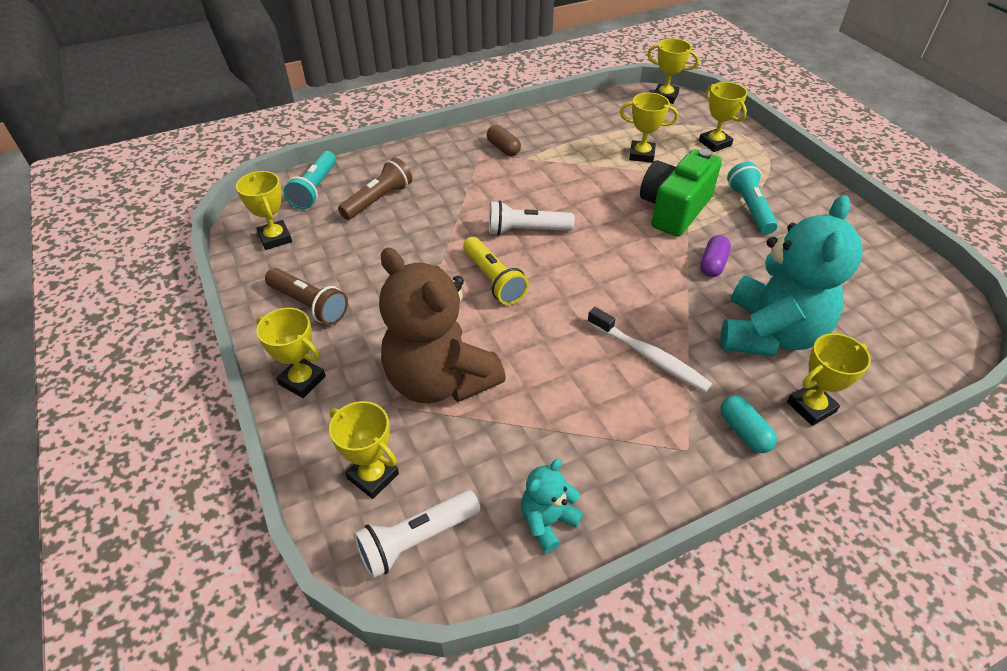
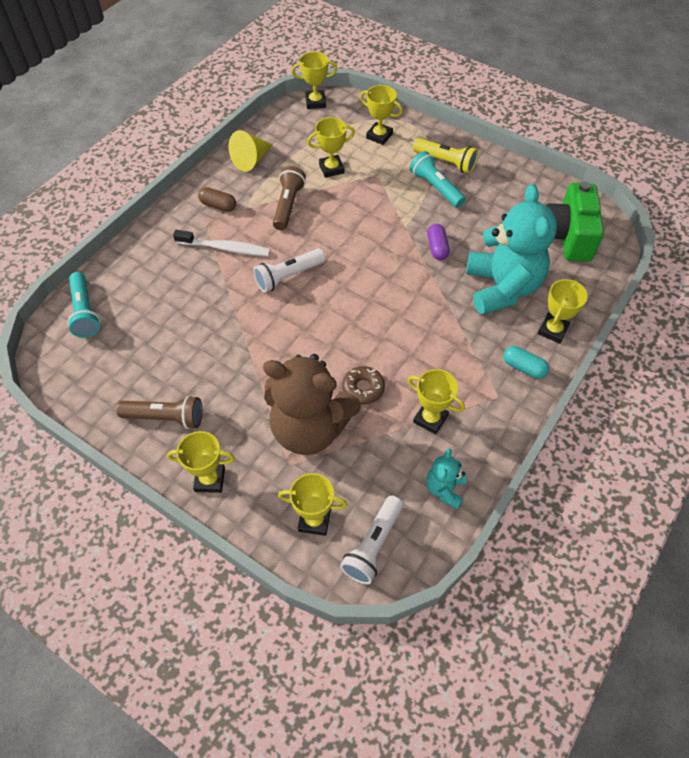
camera: 30 degrees left, 10 degrees up
(275, 238) = (88, 373): yellow trophy -> yellow trophy (430, 419)
(378, 200) = (149, 299): brown flashlight -> brown flashlight (288, 205)
(493, 280) = (292, 330): yellow flashlight -> yellow flashlight (445, 162)
(528, 367) = (363, 388): none -> brown donut
(564, 123) = (251, 160): none -> yellow cone
(649, 356) = (437, 341): white toothbrush -> white toothbrush (225, 248)
(674, 210) = (384, 211): green camera -> green camera (567, 236)

